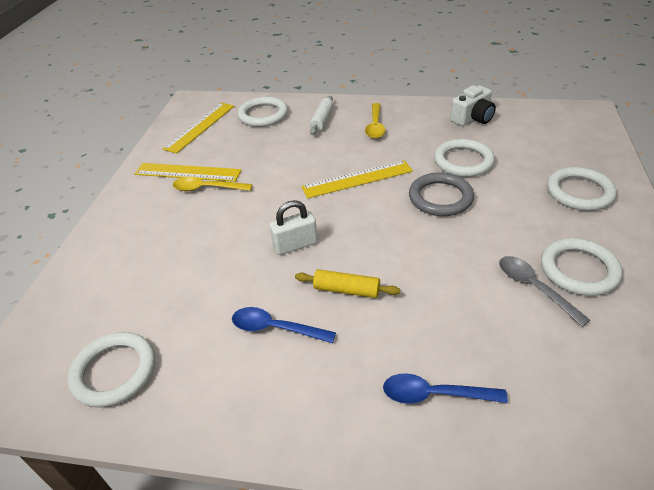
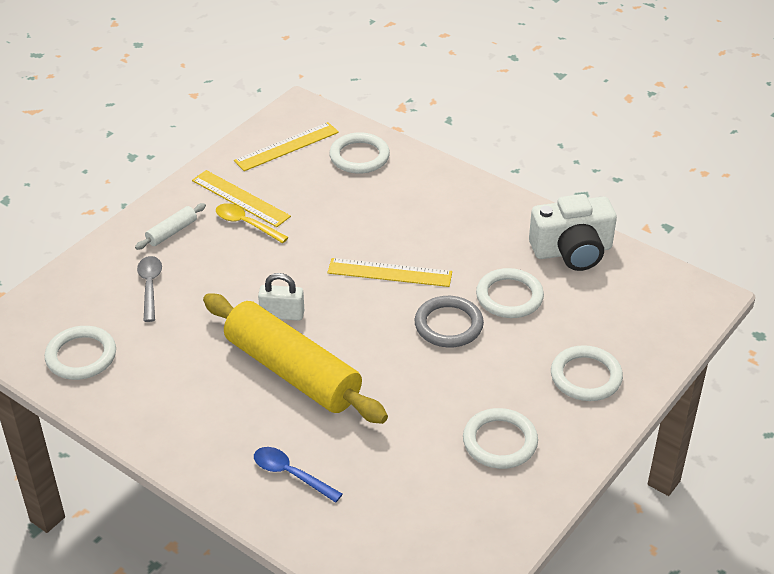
camera: 25 degrees right, 0 degrees up
(276, 328) = (215, 377): blue spoon -> none
(322, 120) = (413, 188): white rolling pin -> white rolling pin (172, 232)
(346, 290) = (292, 371): yellow rolling pin -> yellow rolling pin, size x2.48
(375, 126) = (461, 218): yellow spoon -> none
(472, 118) = (572, 251): white camera -> white camera, size x1.55
(534, 288) = (445, 438): grey spoon -> grey spoon (150, 287)

